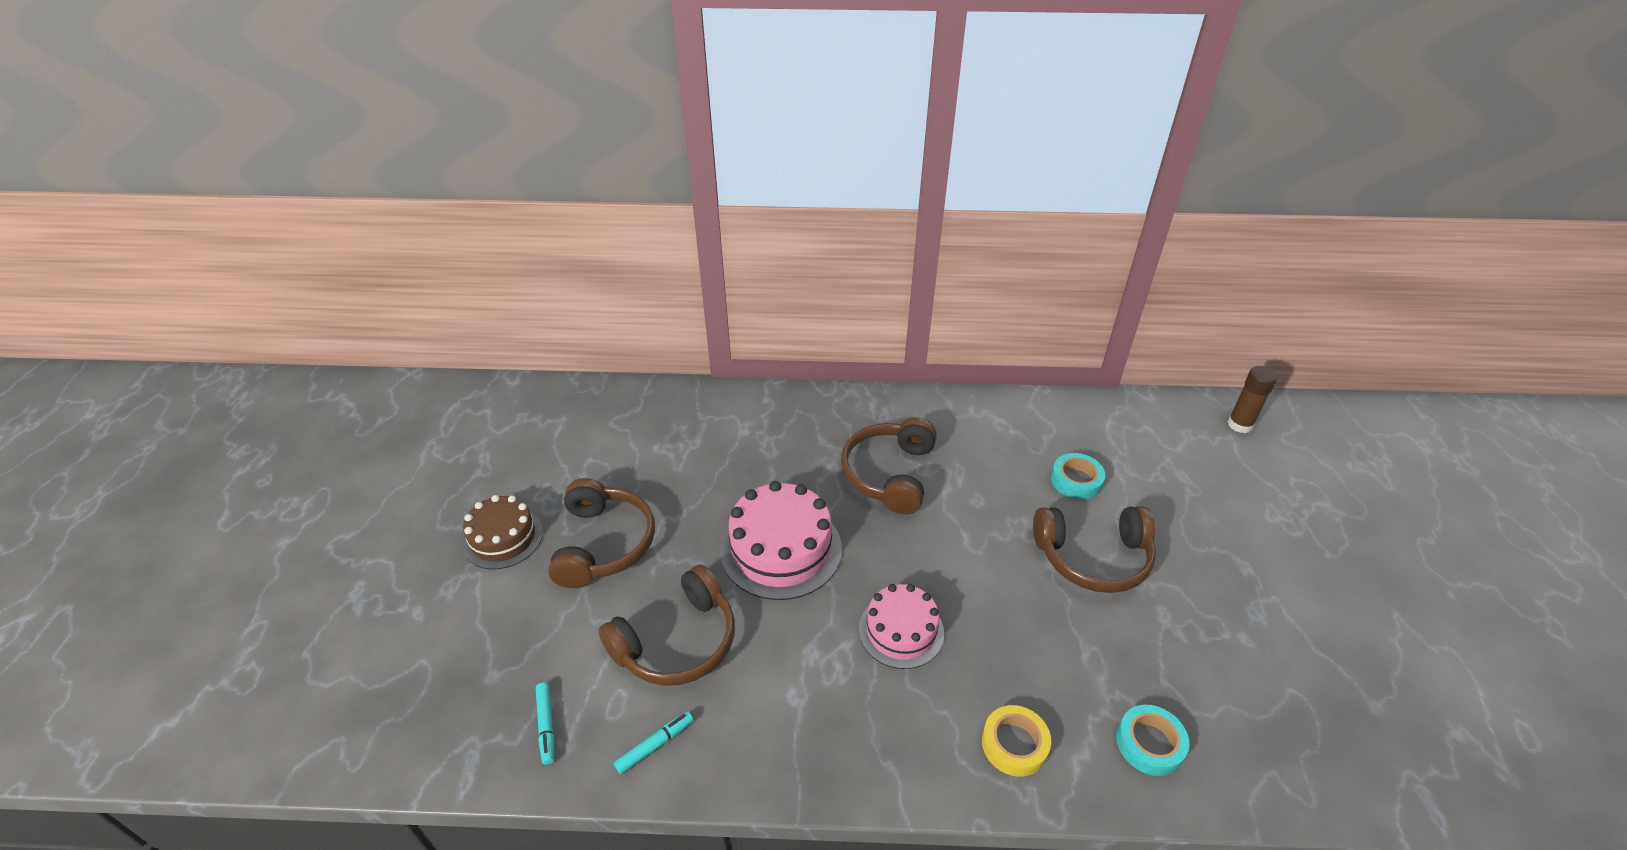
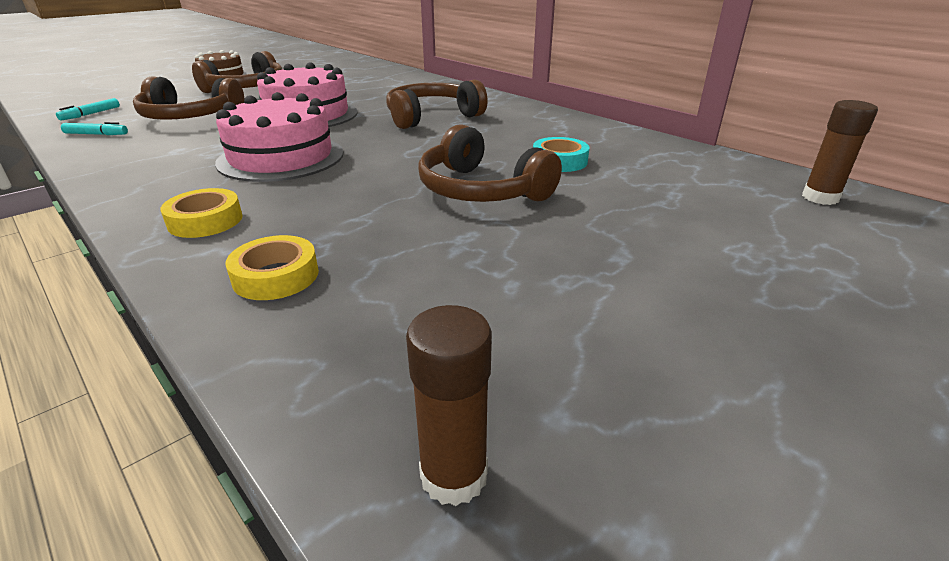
camera: 45 degrees right, 10 degrees down
(901, 631) = (281, 157): pink cake -> pink cake, size x1.55
(1149, 744) = (276, 276): turquoise tape -> yellow tape
(1394, 769) = (454, 475): none -> brown glue stick

